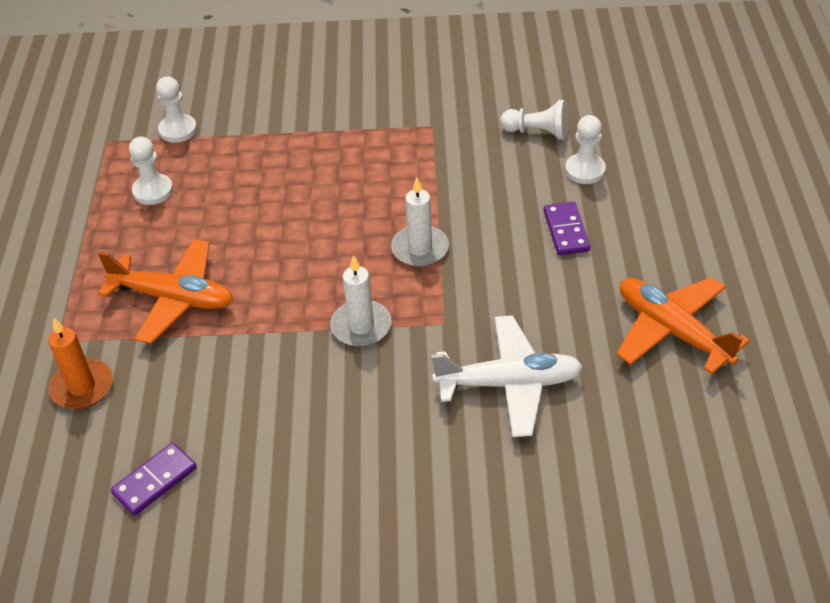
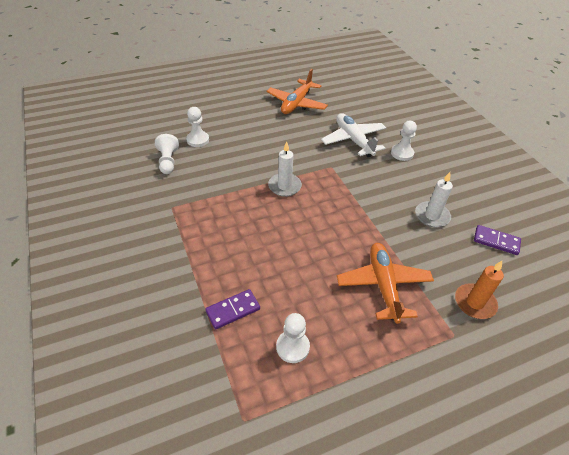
camera: 115 degrees left, 0 degrees up
(178, 130) = (213, 364): white pawn -> white pawn (402, 153)
(361, 326) = (351, 194): white candle -> white candle (432, 216)
(566, 231) = (247, 139): purple domino -> purple domino (233, 310)

